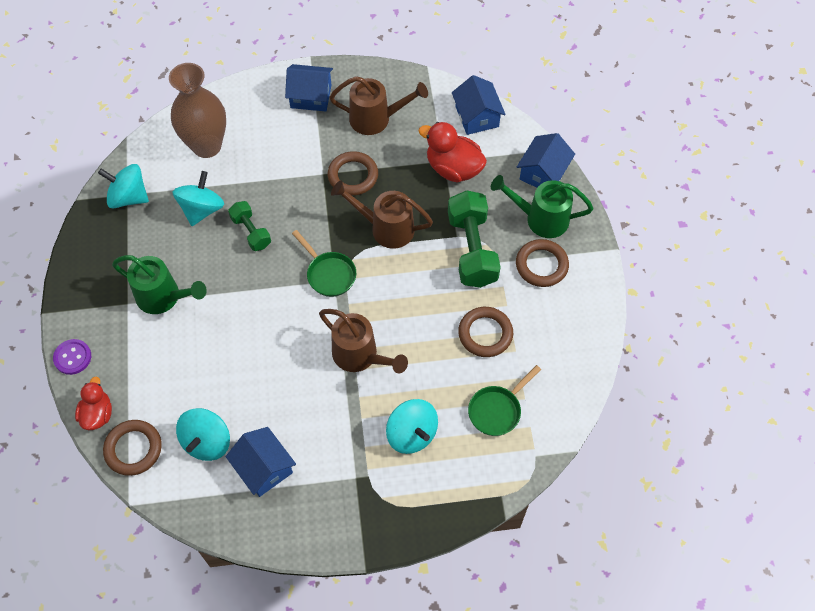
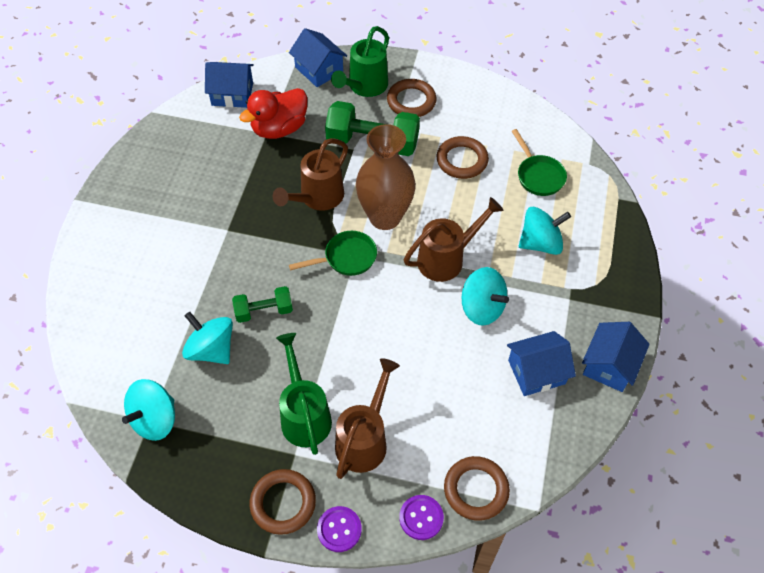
camera: 70 degrees left, 5 degrees down
(97, 414) = (421, 518): red duck -> purple button
(163, 297) = (304, 415): green watering can -> green watering can turned 60 degrees counterclockwise
(207, 146) = (131, 323): brown vase -> brown vase (385, 217)
(207, 442) = (491, 416): turquoise spinning top -> turquoise spinning top (482, 308)
(311, 96) = (126, 213): blue house -> blue house (609, 365)
(353, 176) = (244, 206): brown ring -> brown ring (283, 503)
(376, 119) = (188, 168): brown watering can -> brown watering can (364, 439)

